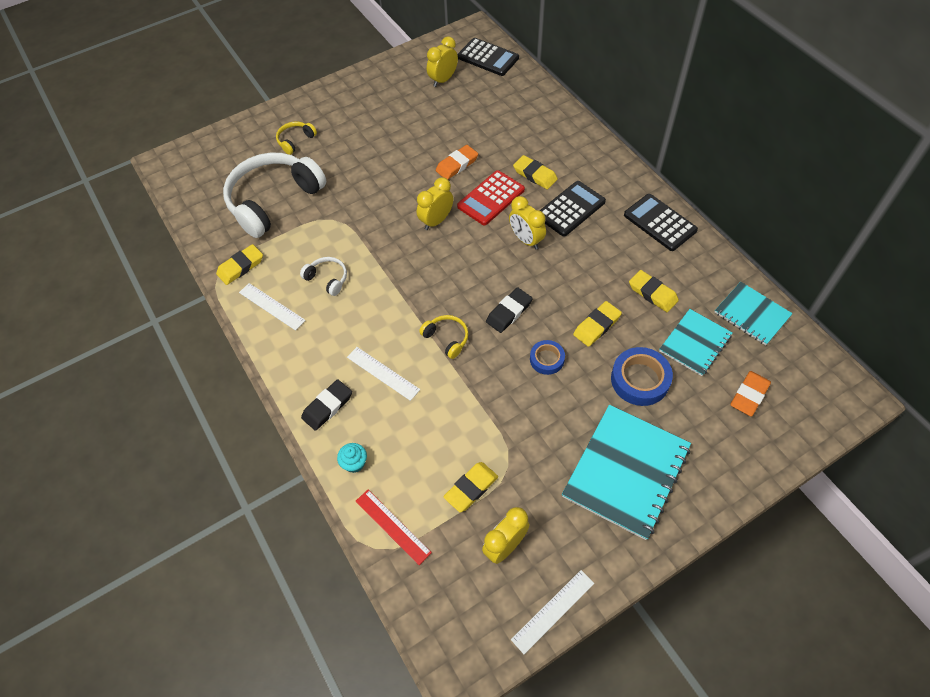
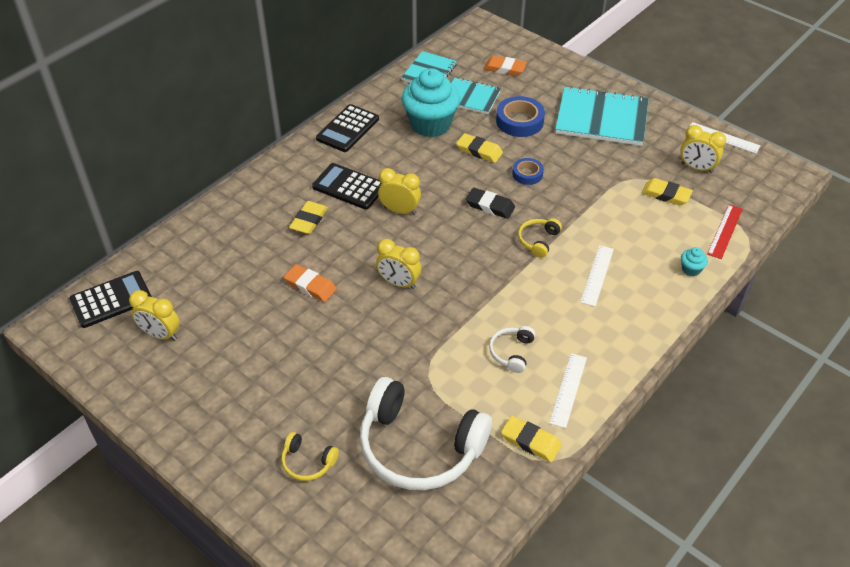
camera: 110 degrees left, 10 degrees down
(327, 406) = (652, 304): black eraser -> none
(488, 58) = (111, 300): black calculator -> black calculator turned 45 degrees clockwise
(491, 198) = (352, 247): red calculator -> none
(526, 240) = (400, 210): yellow clock -> yellow clock turned 105 degrees counterclockwise
(652, 293) = (430, 124): yellow eraser -> turquoise cupcake

